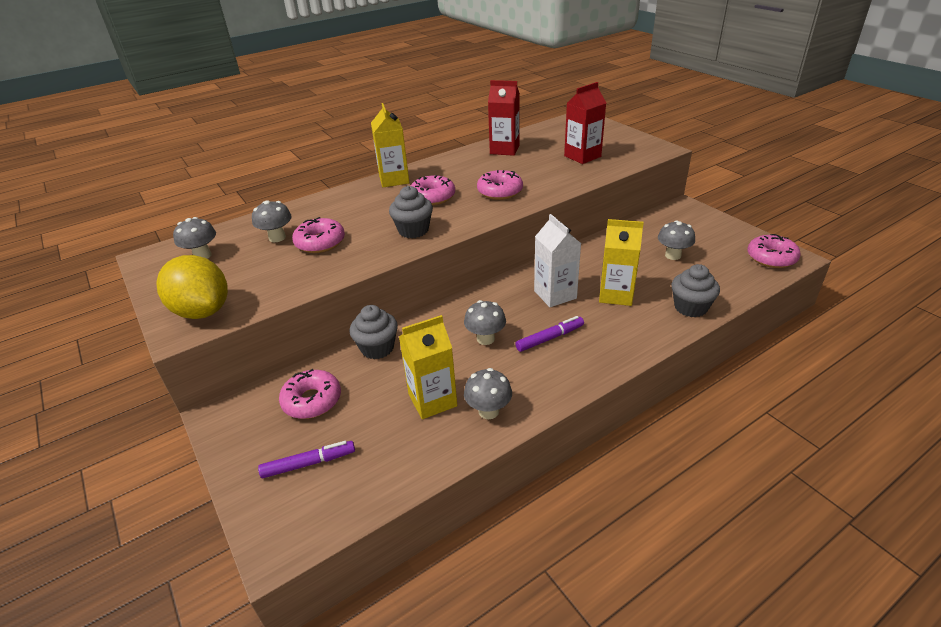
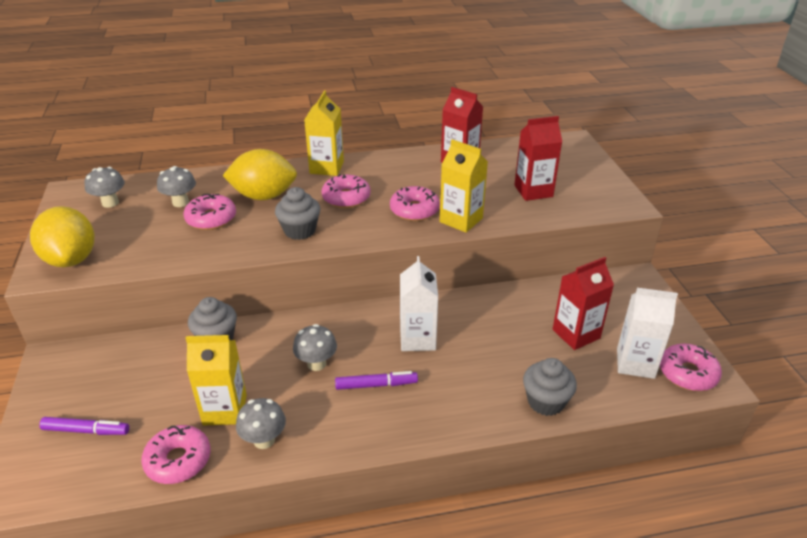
camera: 20 degrees right, 0 degrees up
(312, 400) = (129, 371): pink donut -> pink donut (178, 460)
(355, 213) = (264, 196): none -> yellow lemon
(616, 295) = (478, 360): yellow carton -> yellow carton (461, 220)
(673, 255) = (576, 334): grey mushroom -> red carton
(731, 262) = (635, 363): none -> white carton

